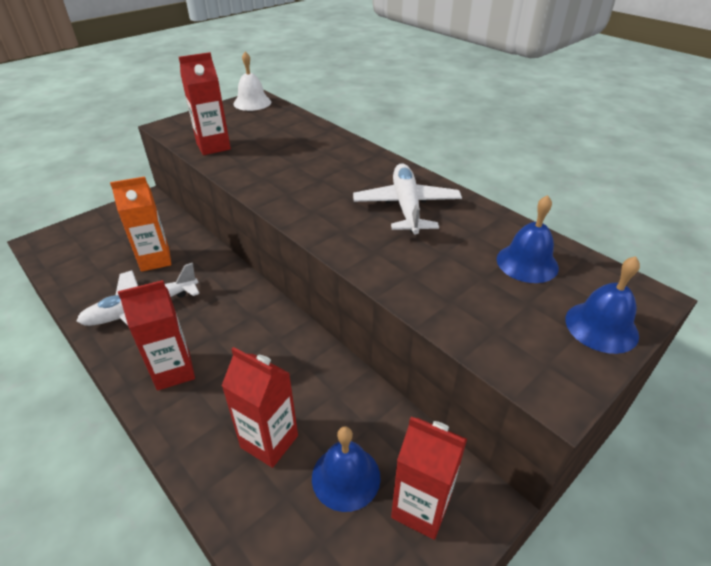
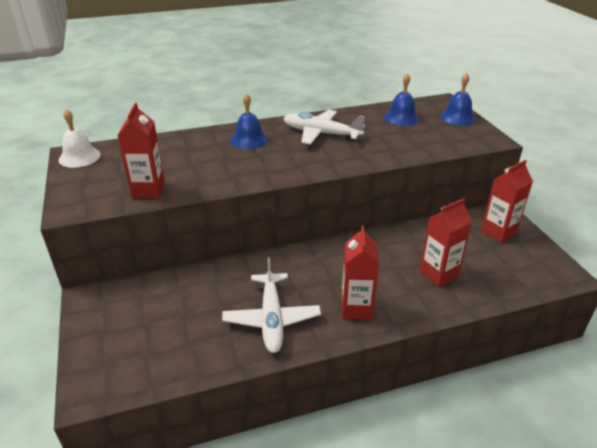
camera: 65 degrees left, 5 degrees down
(155, 260) = (204, 302): orange carton -> none
(346, 477) = (473, 251): blue bell -> blue bell (249, 140)

